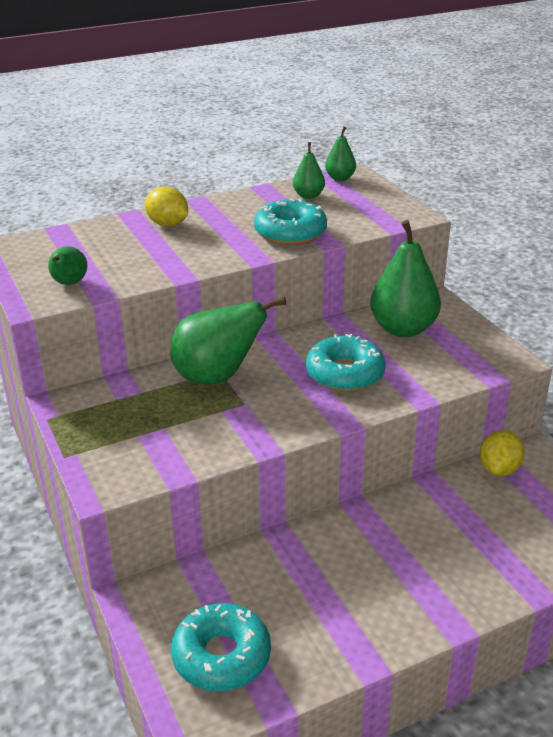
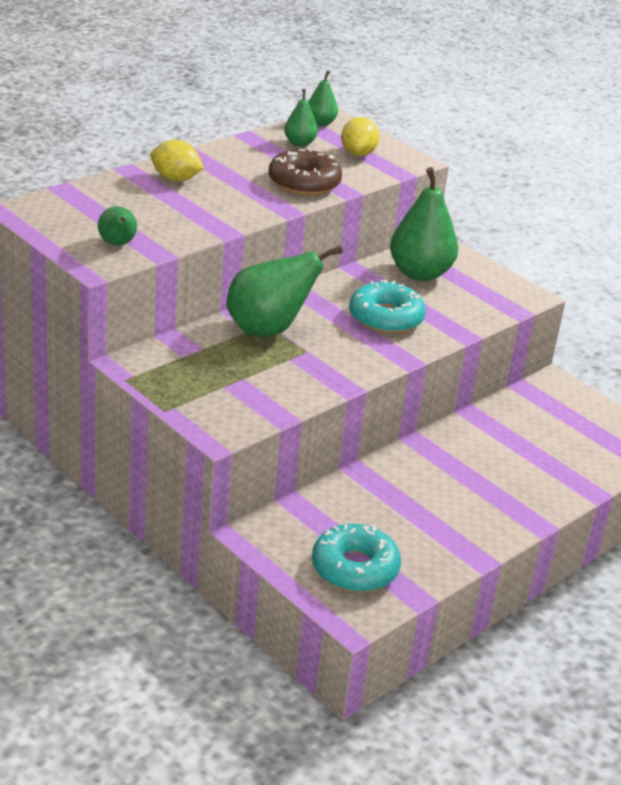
camera: 20 degrees left, 0 degrees up
(290, 232) = (304, 183): turquoise donut -> brown donut
(499, 469) = (528, 398): yellow lemon -> yellow lemon (358, 154)

